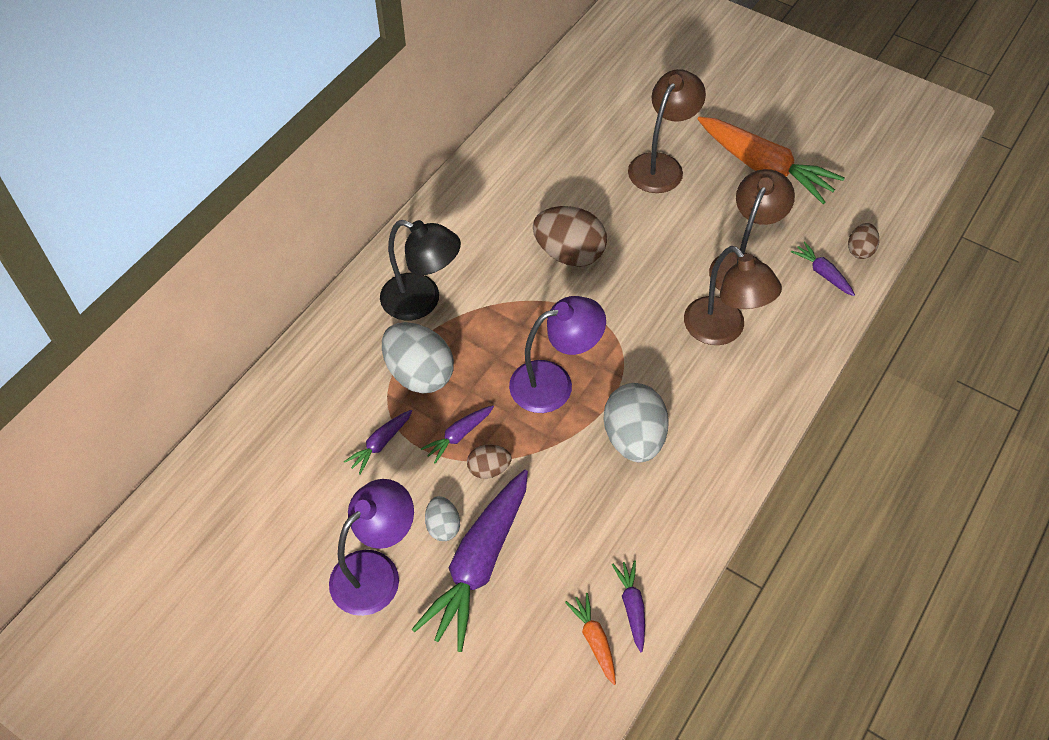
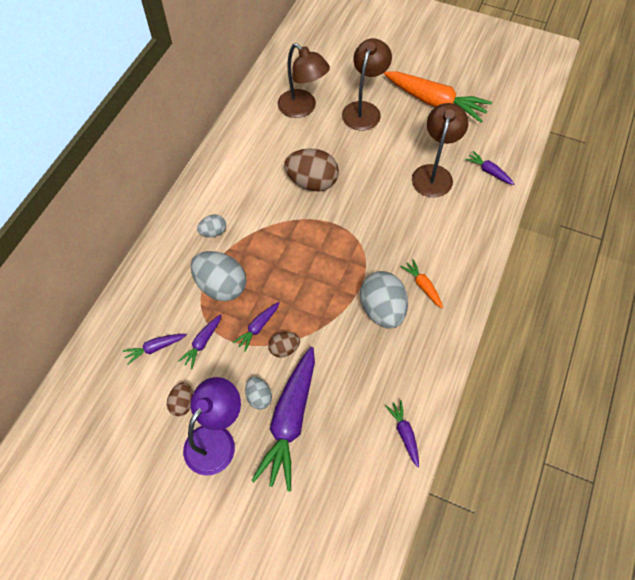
camera: 10 degrees left, 5 degrees up
(316, 441) = (155, 348): none -> purple carrot
(422, 301) = (213, 232): black lamp -> grey egg
(554, 383) = (319, 278): purple lamp -> none
(594, 639) = (382, 463): orange carrot -> orange carrot (422, 286)
(722, 330) = (429, 222): brown lamp -> brown lamp (302, 108)
(860, 250) = (510, 151): brown egg -> brown egg (182, 403)

